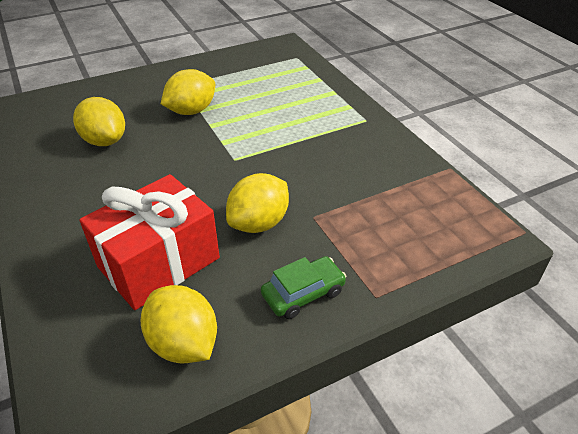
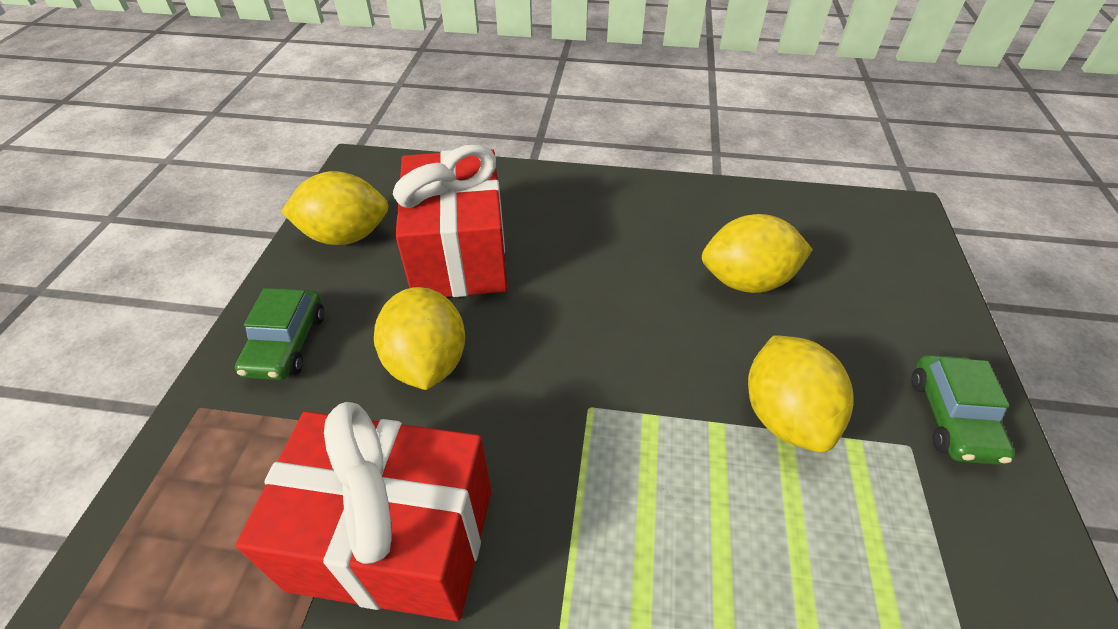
camera: 125 degrees right, 5 degrees up
(159, 79) = (952, 417): none -> green car
(348, 181) = (393, 538): none -> red gift

